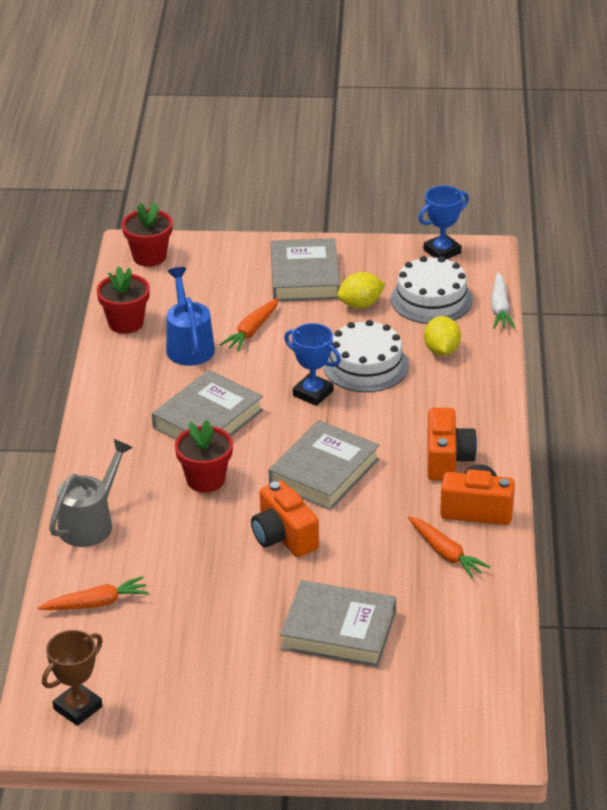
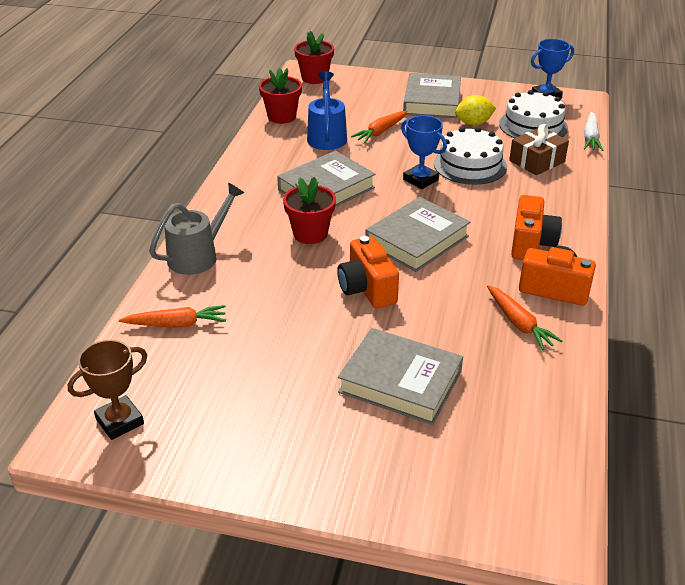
camera: 10 degrees right, 0 degrees up
(441, 350) = (537, 161): yellow lemon -> brown gift

